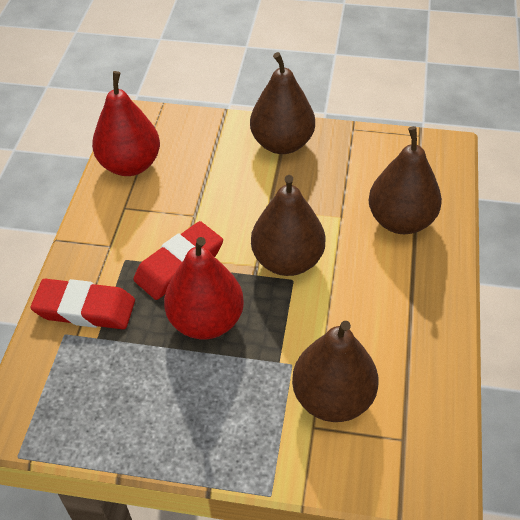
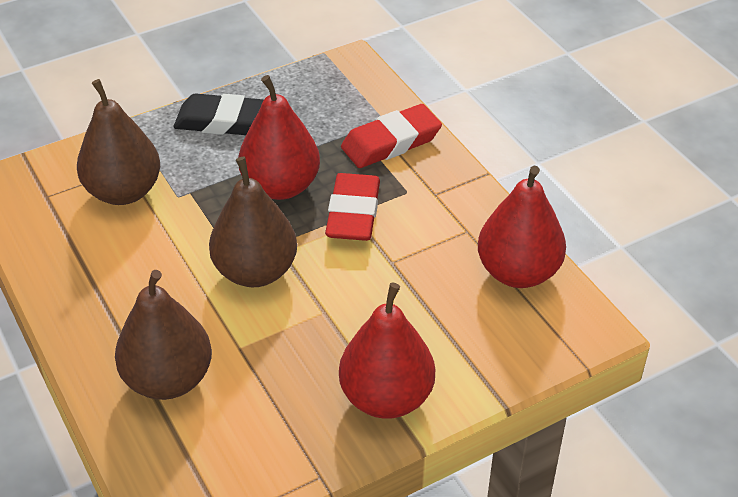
camera: 140 degrees right, 5 degrees down
(188, 426) = (223, 121): none -> black eraser
(282, 143) = (386, 397): brown pear -> red pear

